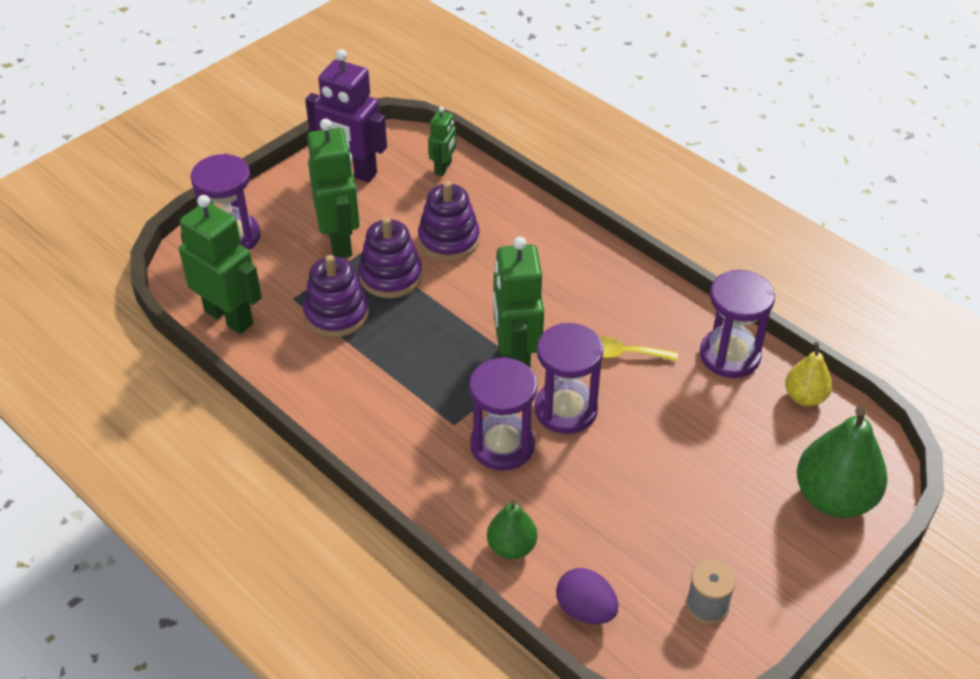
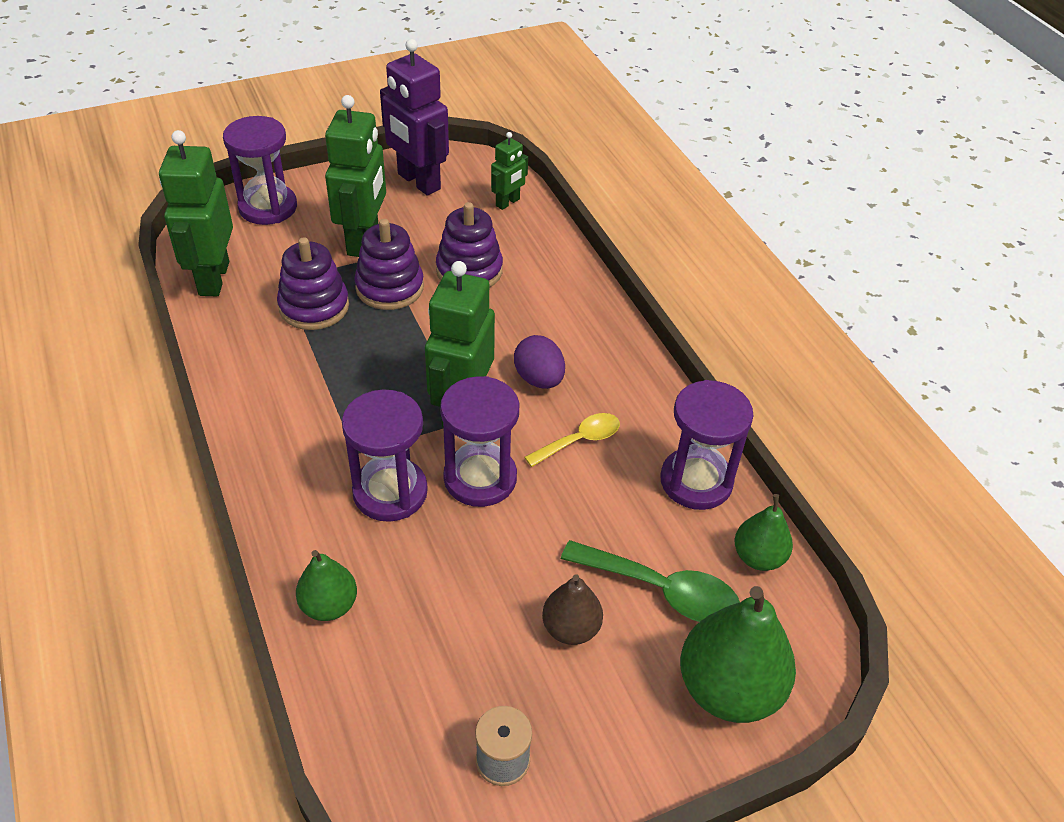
camera: 20 degrees right, 0 degrees up
(229, 317) = (213, 278): green robot -> green robot turned 150 degrees counterclockwise
(585, 610) = (362, 709): purple egg -> purple egg (539, 379)
(624, 354) = (579, 441): yellow spoon -> yellow spoon turned 120 degrees clockwise
(701, 497) = (571, 628): none -> brown pear
(750, 446) = (661, 591): none -> green spoon
(805, 397) = (758, 557): yellow pear -> green pear

